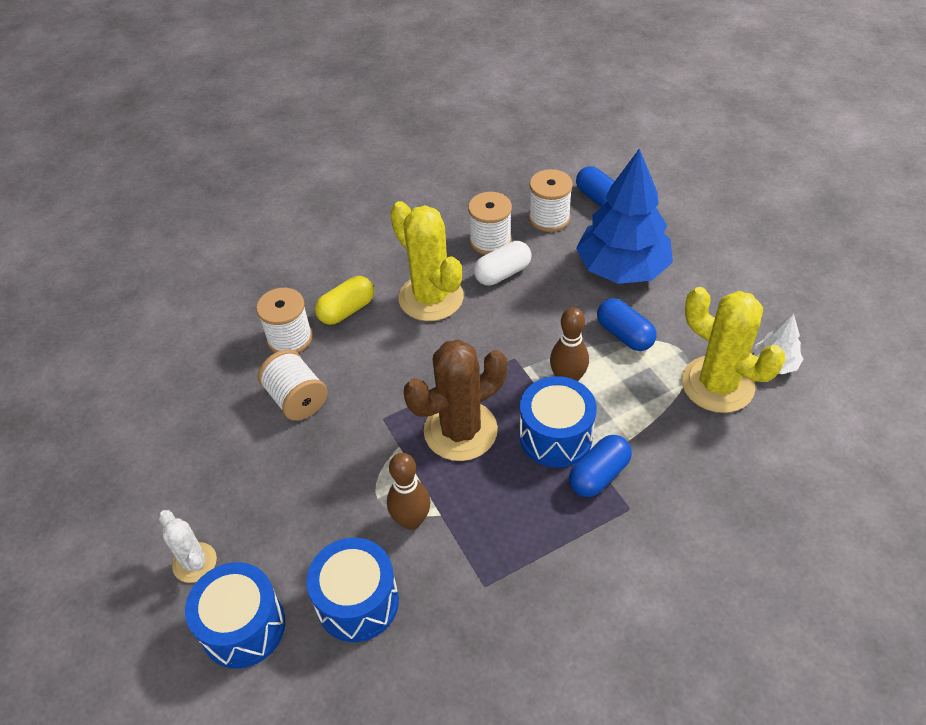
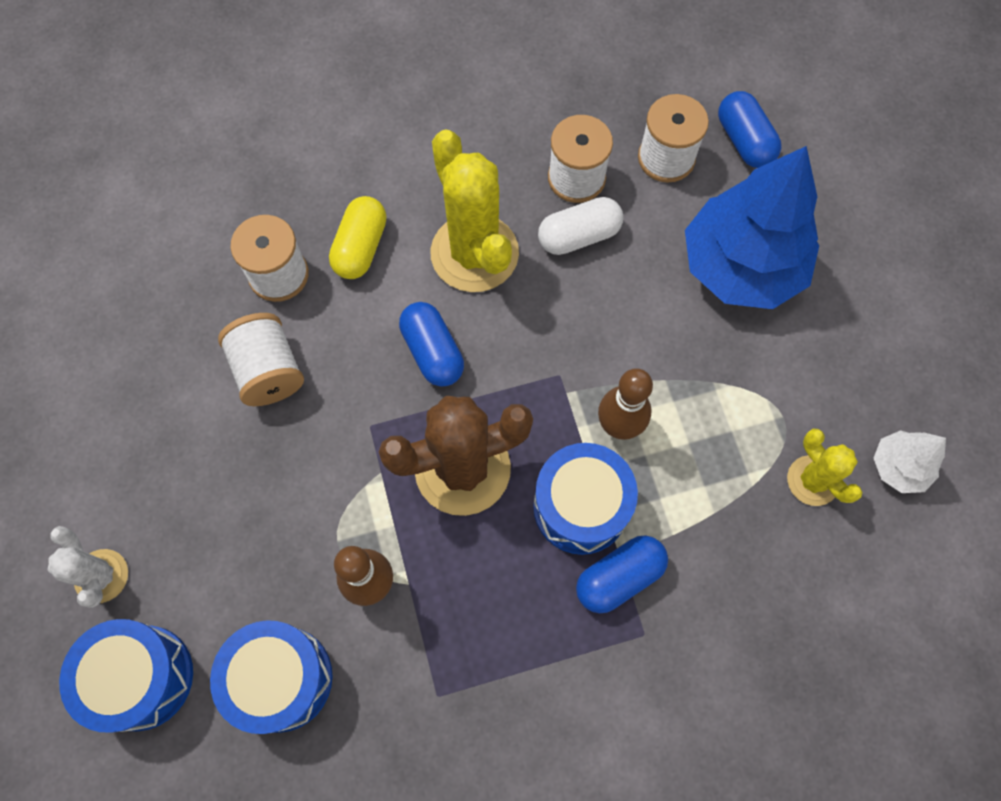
camera: 10 degrees right, 20 degrees up
(346, 310) = (360, 247): yellow capsule -> yellow capsule turned 45 degrees counterclockwise
(624, 334) = (713, 373): blue capsule -> blue capsule (433, 352)
(717, 384) = (812, 480): yellow cactus -> yellow cactus, size x0.54

